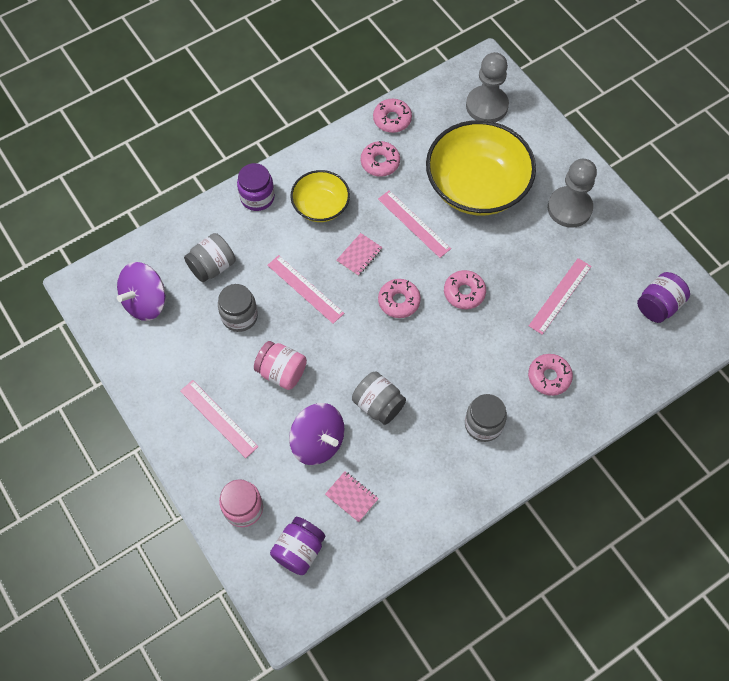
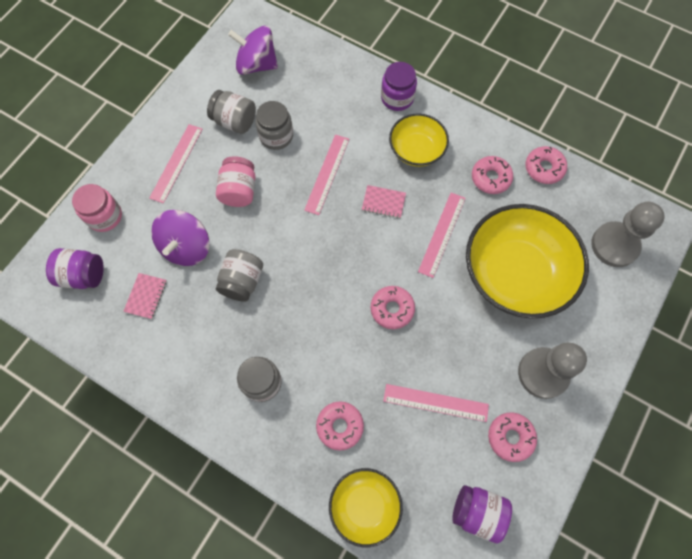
camera: 65 degrees right, 5 degrees up
(212, 266) = (312, 95): grey jar -> grey jar (235, 121)
(399, 301) = (353, 255): pink donut -> pink donut (510, 437)
(622, 385) = (364, 506): none -> yellow bowl

